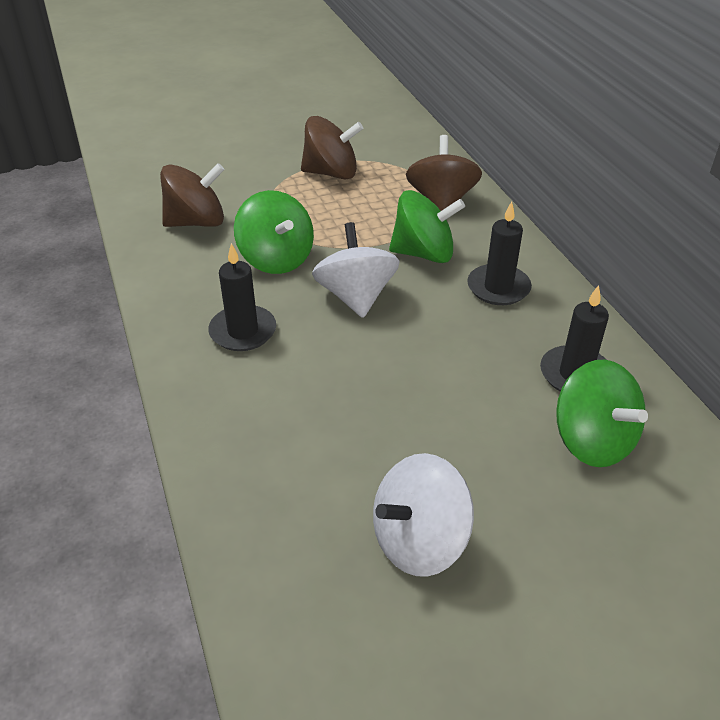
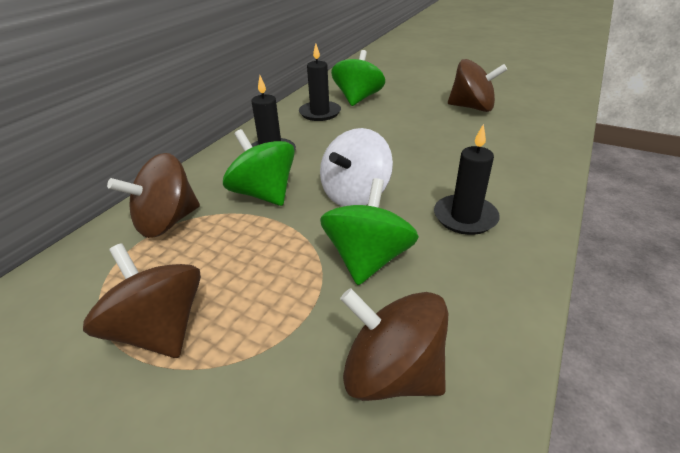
camera: 130 degrees left, 5 degrees down
(419, 541) = (472, 107): white spinning top -> brown spinning top

